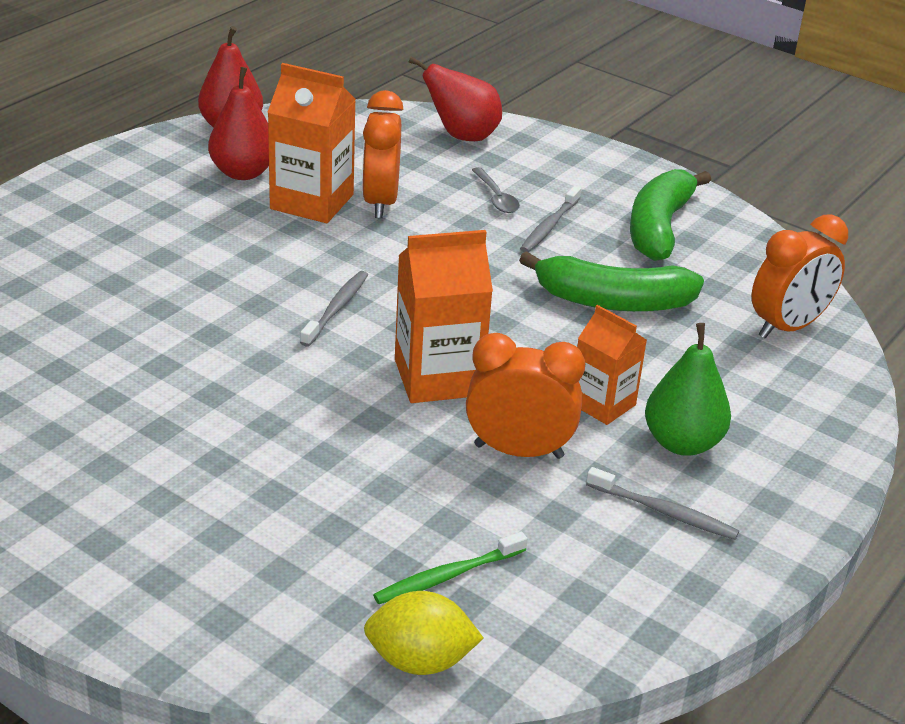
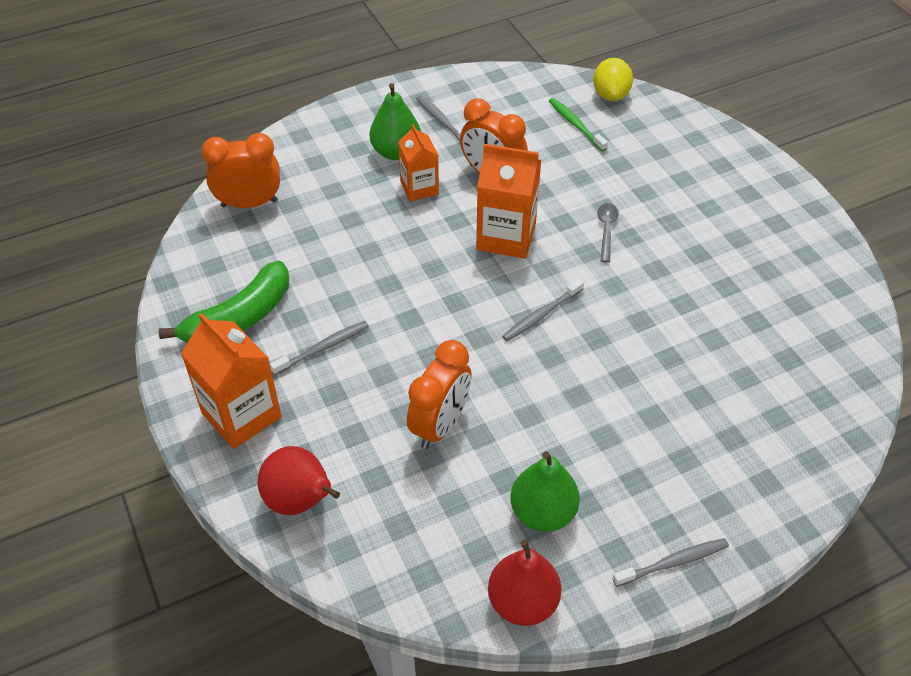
camera: 150 degrees left, 15 degrees up
(107, 170) = (673, 562): none -> grey toothbrush
(243, 173) = (542, 512): red pear -> green pear
(312, 202) = (499, 446): orange carton -> orange carton (241, 415)
(420, 661) = (610, 95): yellow lemon -> yellow lemon turned 60 degrees clockwise
(447, 576) = (575, 124): green toothbrush -> green toothbrush turned 120 degrees counterclockwise
(496, 197) = (338, 397): grey spoon -> grey spoon (606, 230)
(613, 301) = (342, 259): green banana -> none

